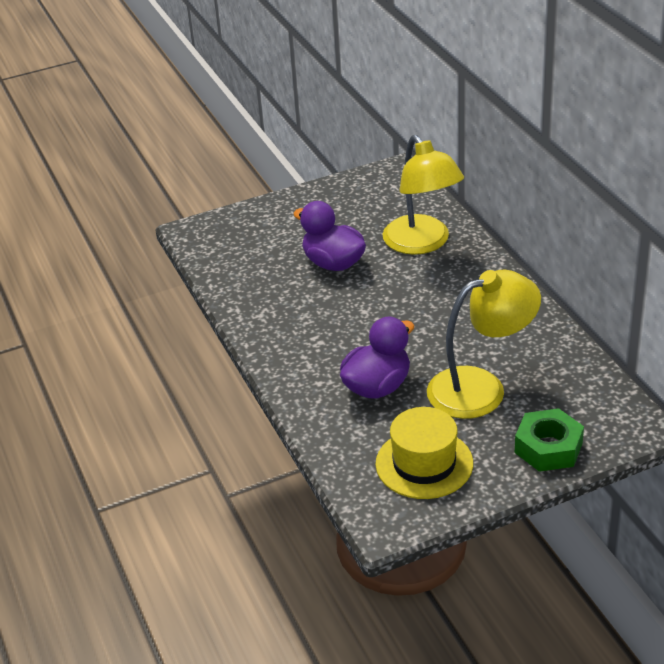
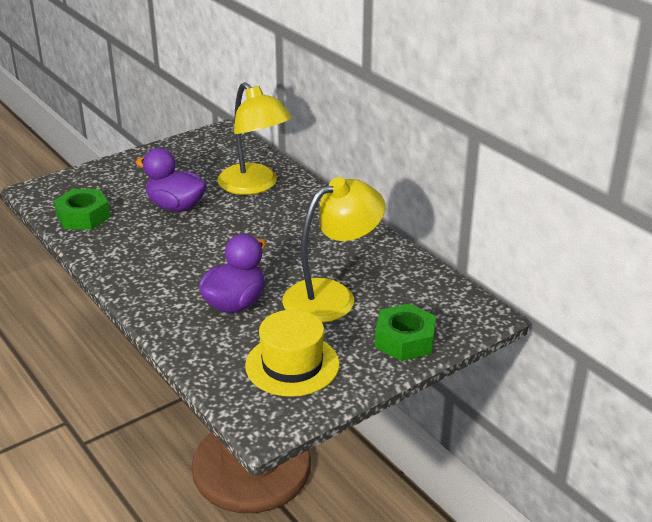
camera: 15 degrees left, 5 degrees down
(235, 268) = (83, 216): none -> green nut

